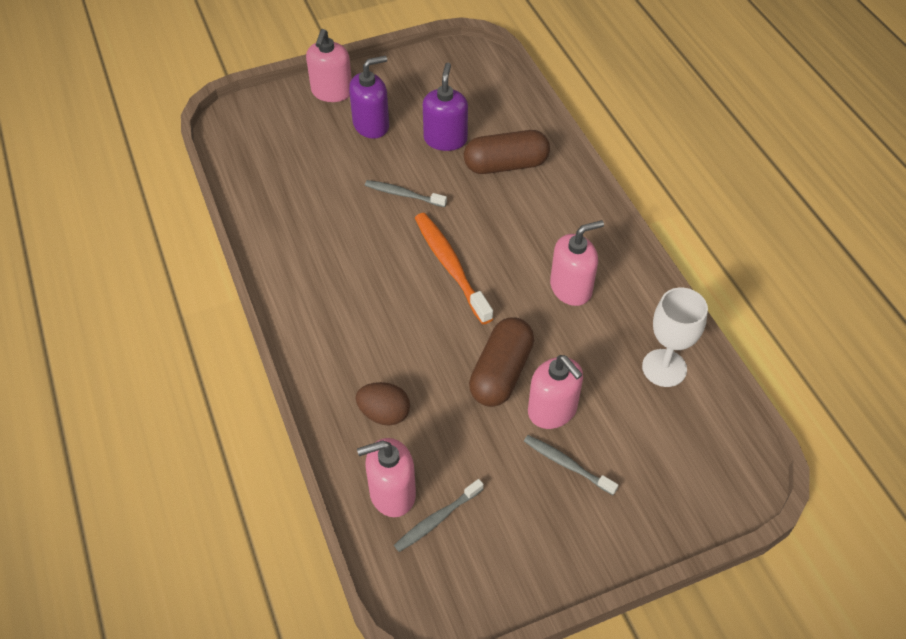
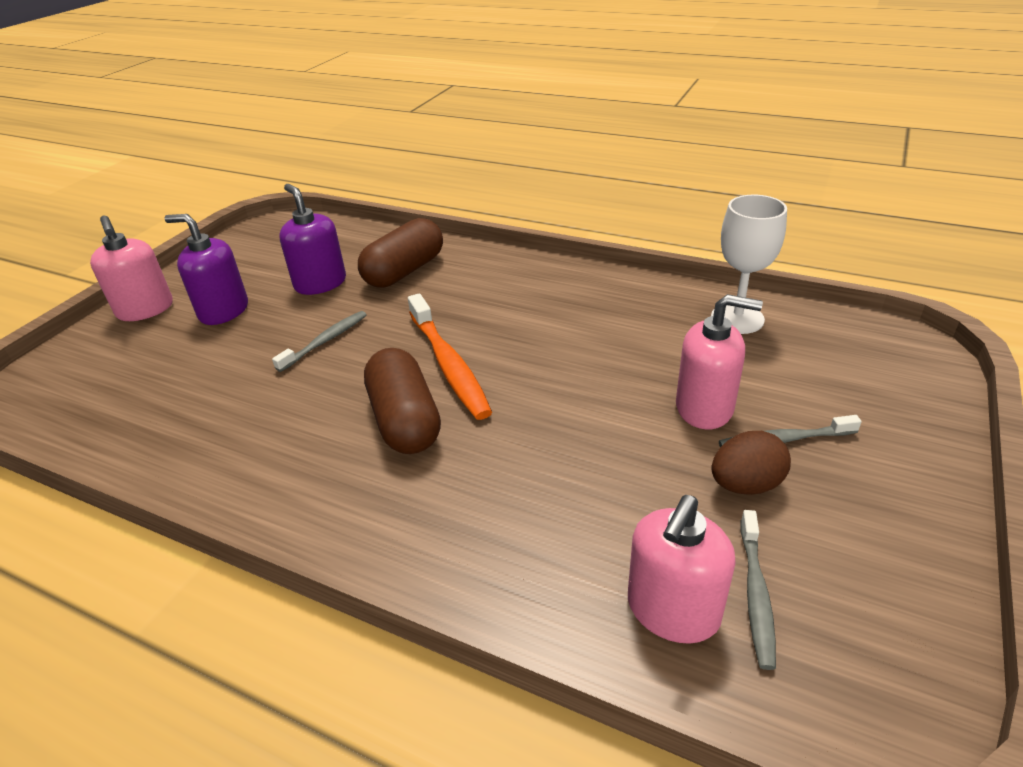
camera: 40 degrees left, 15 degrees down
(371, 125) = (223, 311): purple soap dispenser -> purple soap dispenser turned 90 degrees counterclockwise
(384, 414) = (552, 535): brown egg -> brown egg (745, 485)
(403, 194) = (325, 341): grey toothbrush -> grey toothbrush turned 150 degrees clockwise
(450, 266) = (449, 364): orange toothbrush -> orange toothbrush turned 135 degrees counterclockwise
(501, 373) = (616, 412): brown capsule -> brown capsule (405, 420)
(571, 288) = (582, 315): pink soap dispenser -> none

